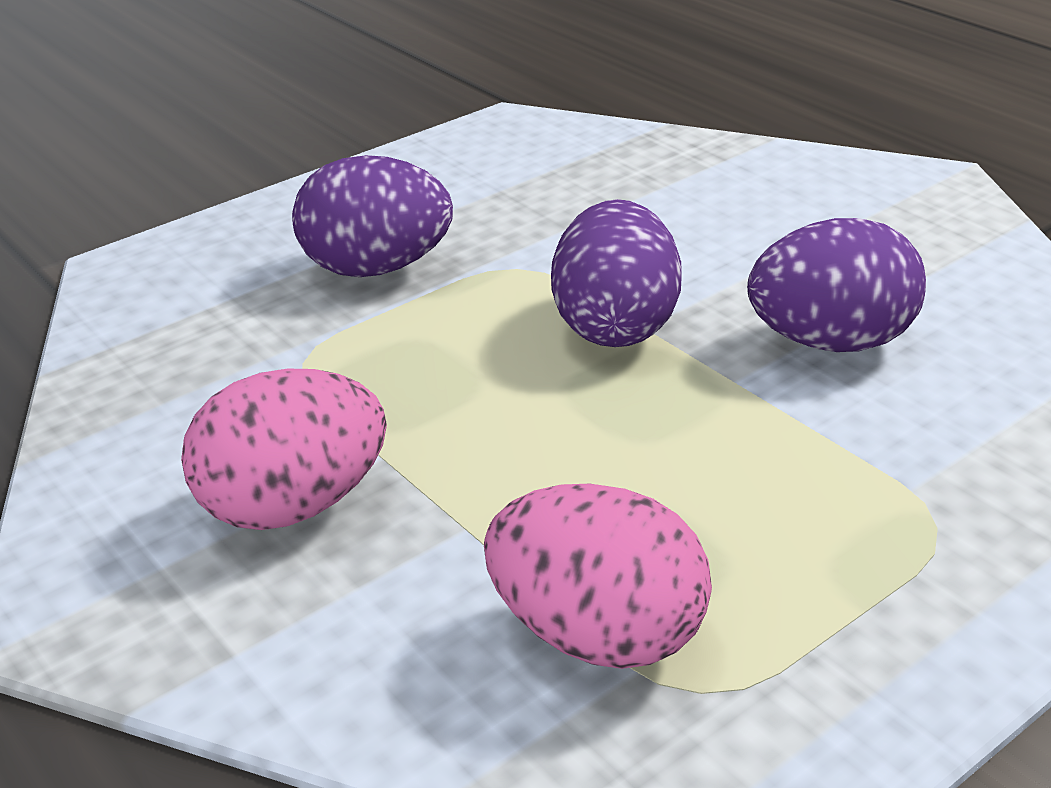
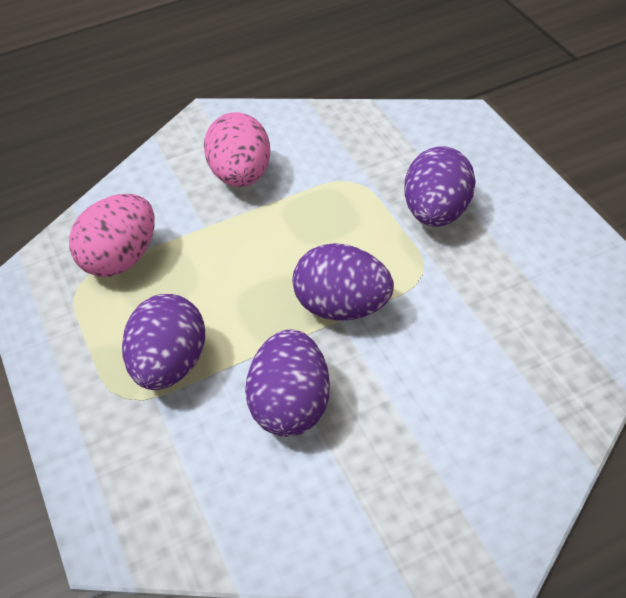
camera: 105 degrees right, 15 degrees up
(833, 484) = (170, 364): none -> purple egg

